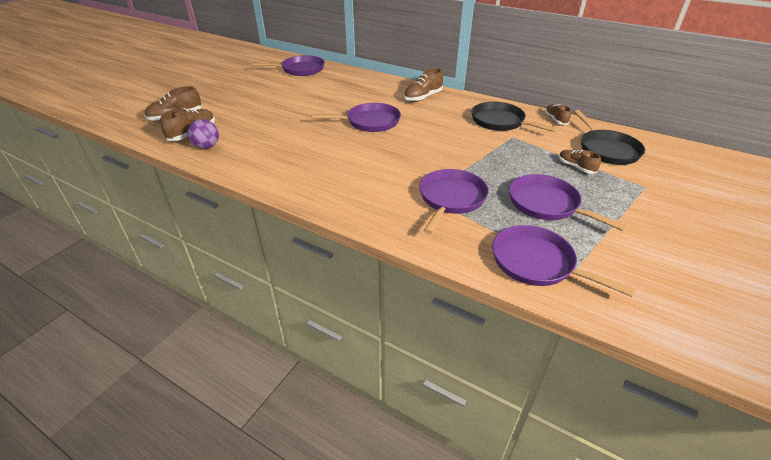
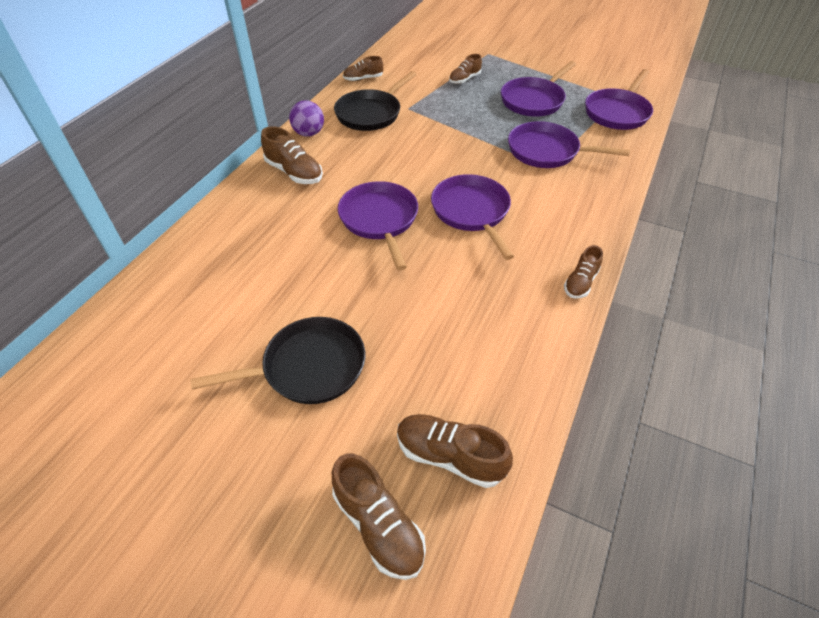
camera: 95 degrees left, 10 degrees up
(207, 146) = (494, 412): purple ball -> purple ball (309, 133)
(282, 189) = (580, 282): none -> brown shoe
(300, 69) = (129, 345): purple pan -> purple pan (472, 212)
(606, 149) = (426, 60): black pan -> black pan (308, 367)

